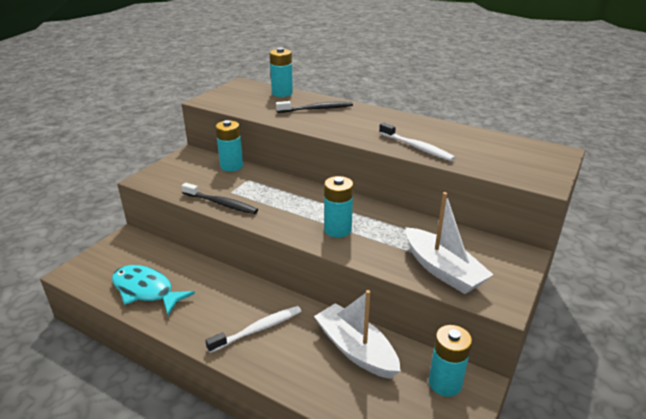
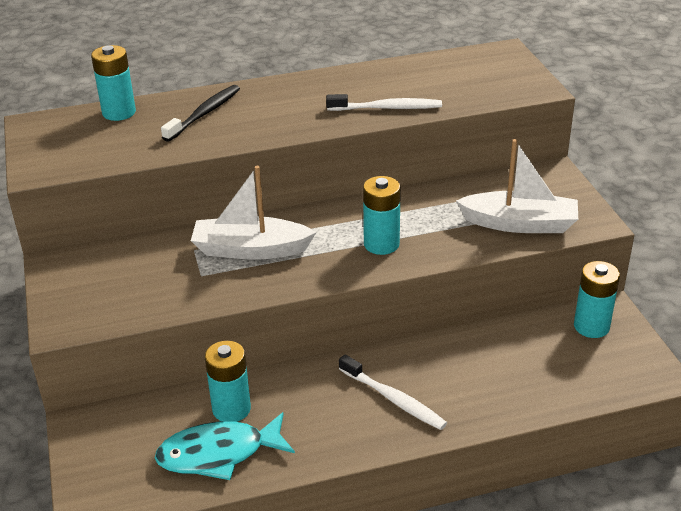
camera: 45 degrees left, 5 degrees up
(221, 203) = (216, 293): black toothbrush -> none
(231, 166) = (144, 246): turquoise battery -> turquoise battery (231, 409)
(258, 329) = (393, 399): white toothbrush -> white toothbrush turned 120 degrees clockwise
(356, 349) = (497, 352): white boat -> white boat (251, 250)

